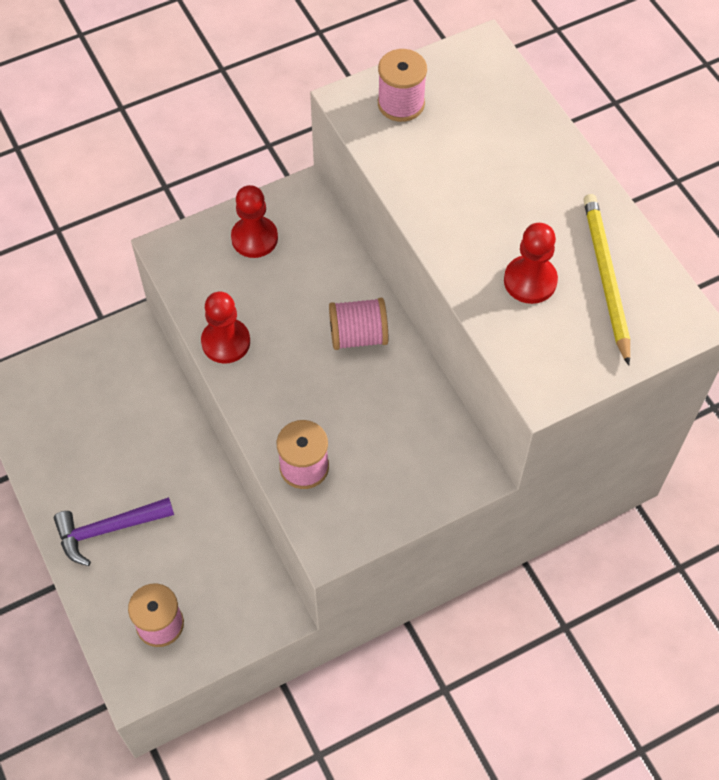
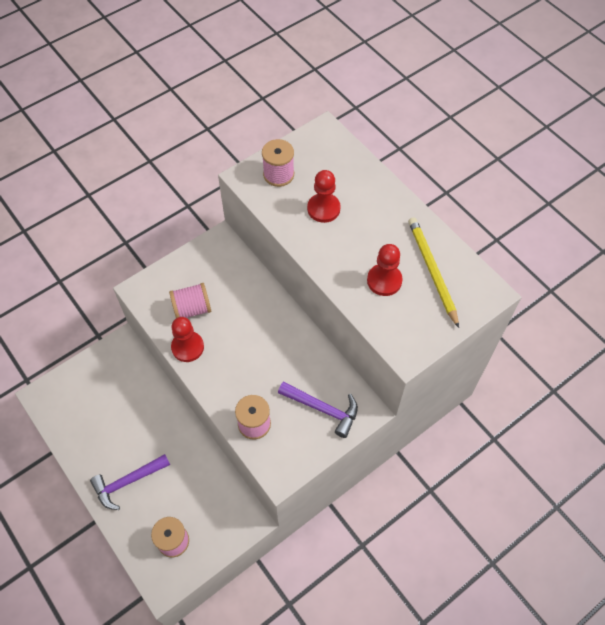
camera: 10 degrees left, 0 degrees up
(254, 238) = (194, 274): red pawn -> red pawn (323, 209)
(358, 336) = (274, 329): pink spool -> pink spool (192, 309)
(410, 462) = (322, 409): none -> purple hammer

